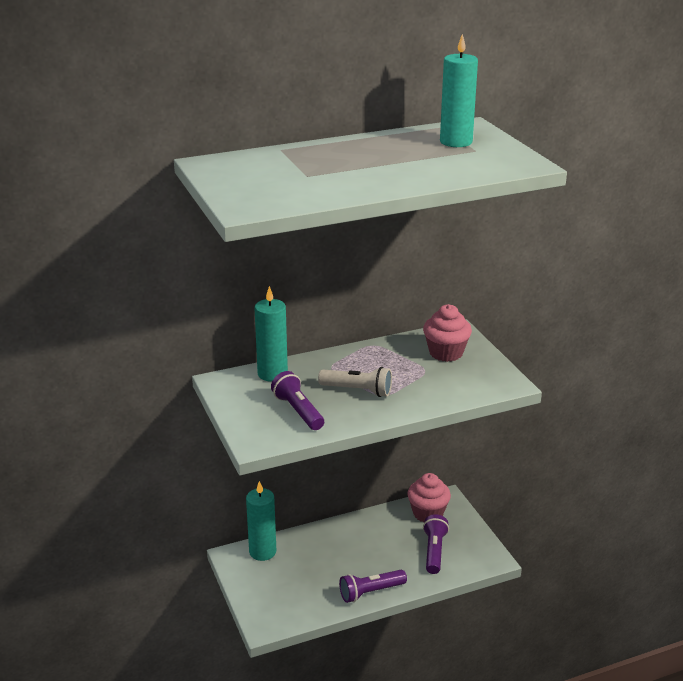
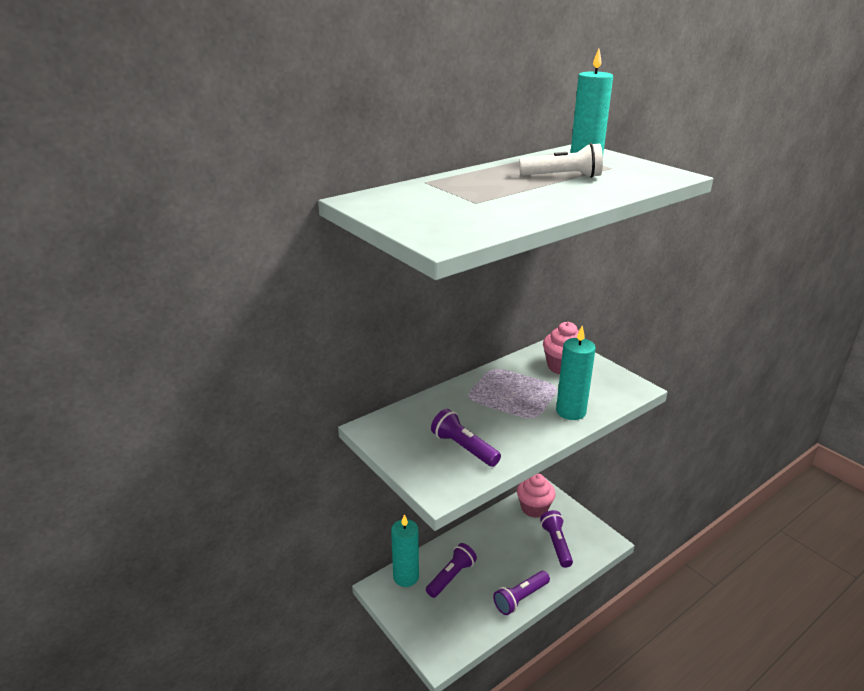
camera: 15 degrees left, 0 degrees up
(272, 374) = (417, 412): turquoise candle -> turquoise candle (571, 411)
(308, 560) = (451, 577): none -> purple flashlight
(358, 390) = (507, 416): white flashlight -> white flashlight (563, 176)

